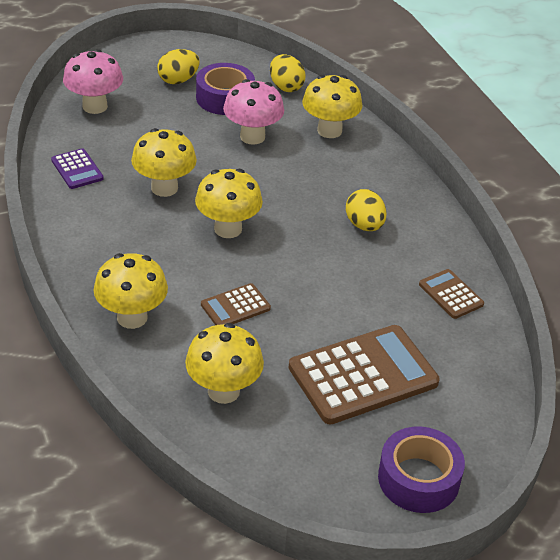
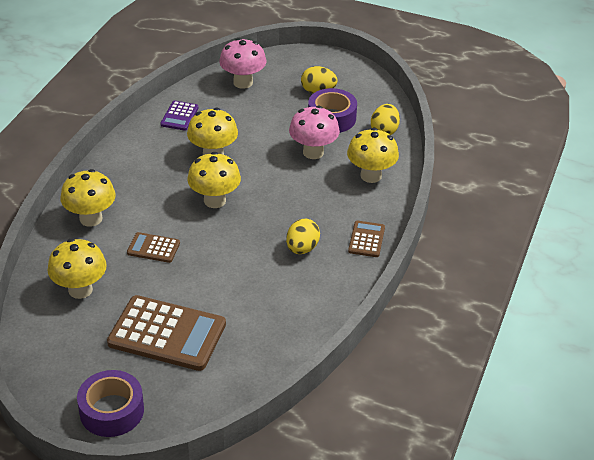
camera: 45 degrees right, 0 degrees up
(451, 294) = (293, 324): brown calculator -> brown calculator (366, 239)

